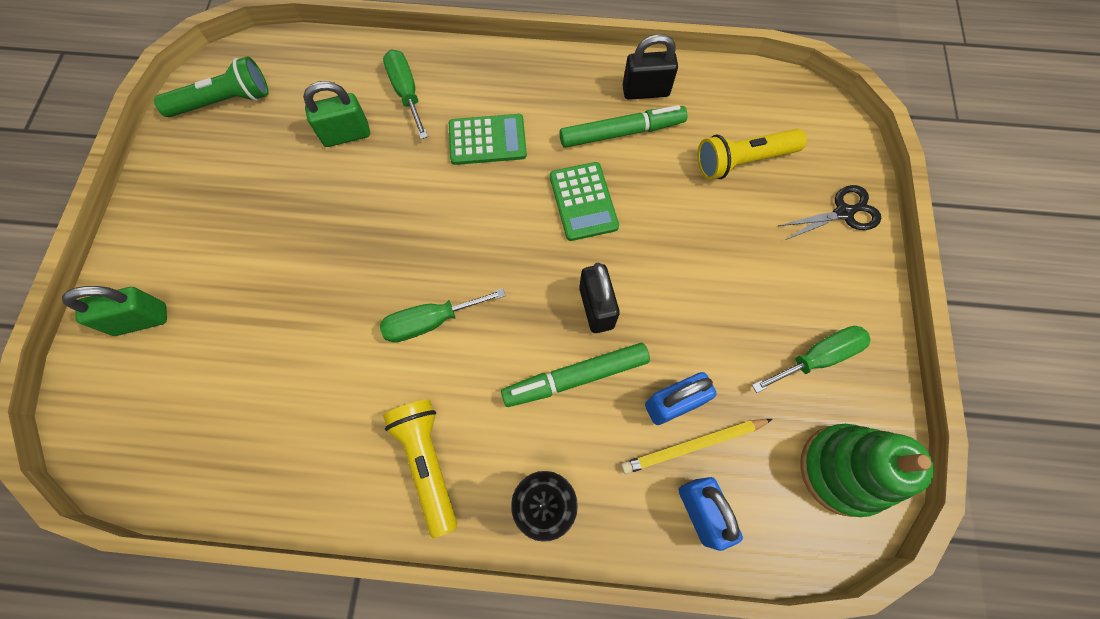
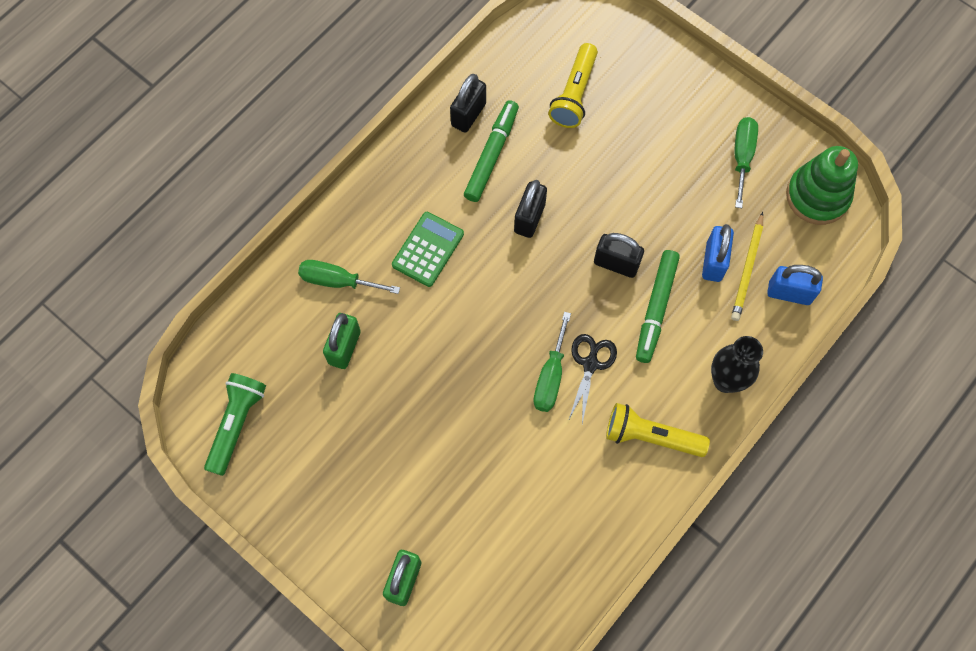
camera: 55 degrees left, 0 degrees up
(583, 201) = (529, 218): green calculator -> black padlock
(843, 213) = (658, 64): black scissors -> black scissors (590, 364)

